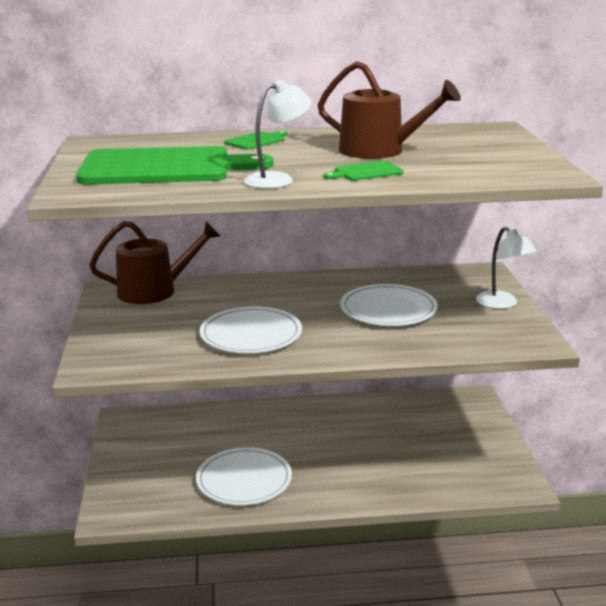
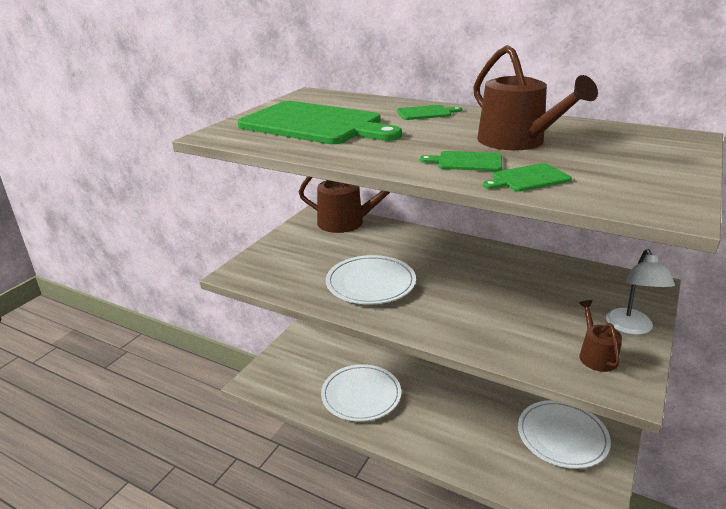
camera: 35 degrees right, 5 degrees up
(277, 179) = (378, 153): white lamp -> none
(388, 309) = (509, 297): white plate -> white plate (562, 436)
(433, 174) = (528, 178): none -> green cutting board
(497, 330) = (596, 355): none -> brown watering can

